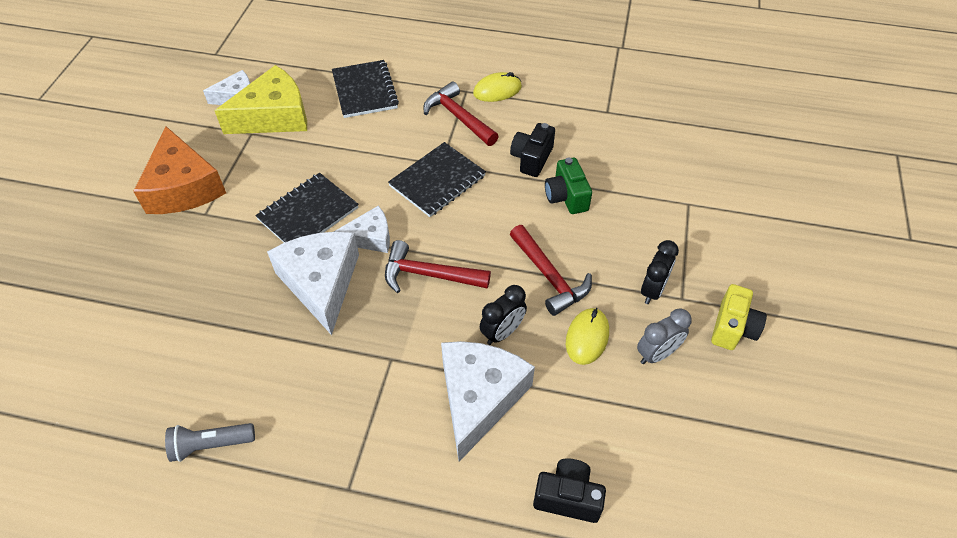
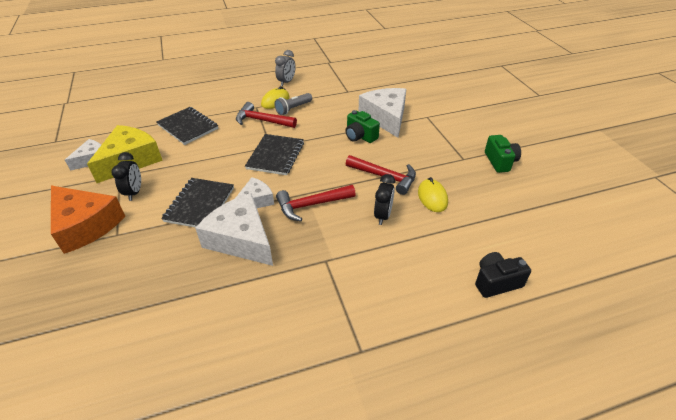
camera: 30 degrees left, 10 degrees down
(210, 445) = (234, 378): grey flashlight -> grey flashlight (293, 109)
(479, 397) = (399, 255): white cheese -> white cheese (386, 117)
(531, 158) = (324, 125): black camera -> none
(652, 290) = (445, 161): black clock -> black clock (134, 192)
(657, 354) = (475, 189): grey clock -> grey clock (286, 82)
(733, 328) = (500, 161): yellow camera -> green camera

